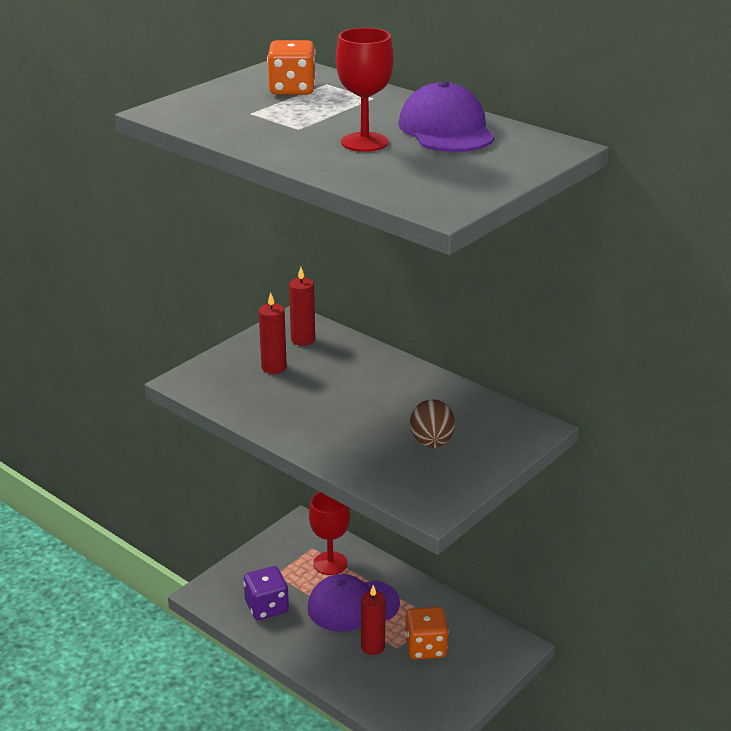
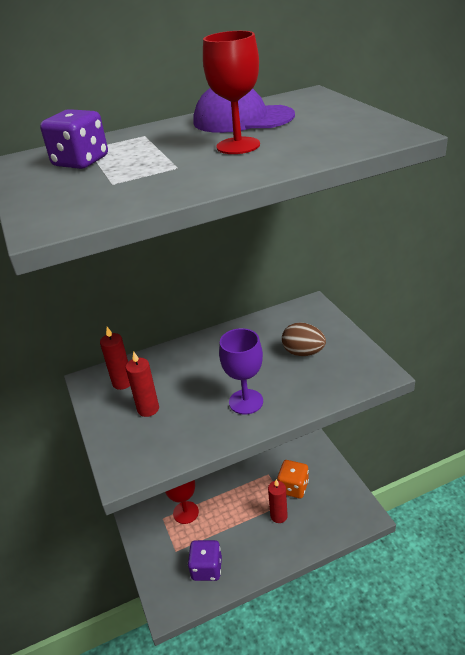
camera: 60 degrees left, 5 degrees up
(292, 89) = (81, 162): orange dice -> purple dice
(321, 424) = (246, 402): none -> purple goblet
(353, 605) = (234, 514): purple cap -> none

